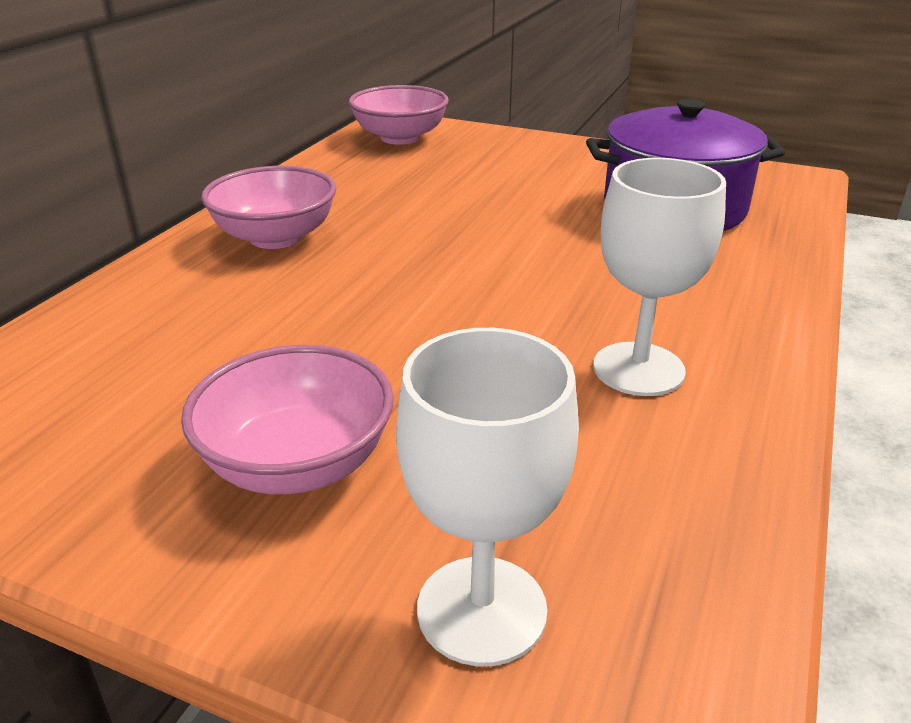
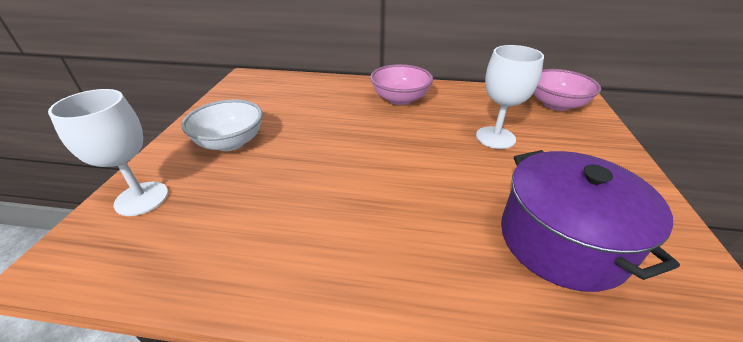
camera: 75 degrees right, 5 degrees up
(298, 463) = (230, 142): pink bowl -> white bowl
(638, 369) = (309, 232): white goblet -> white goblet (495, 137)

